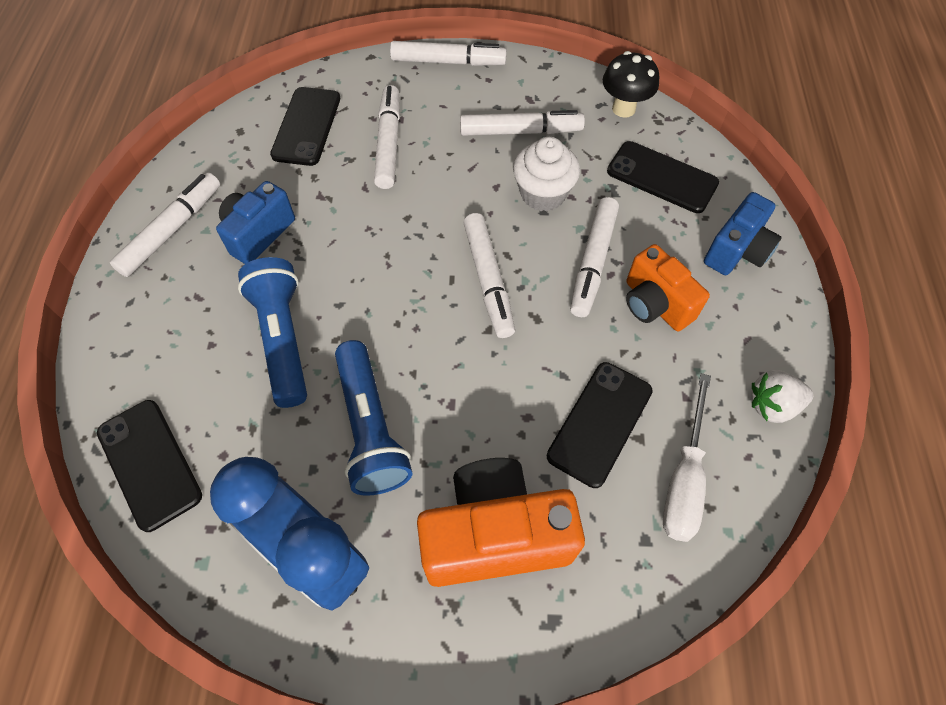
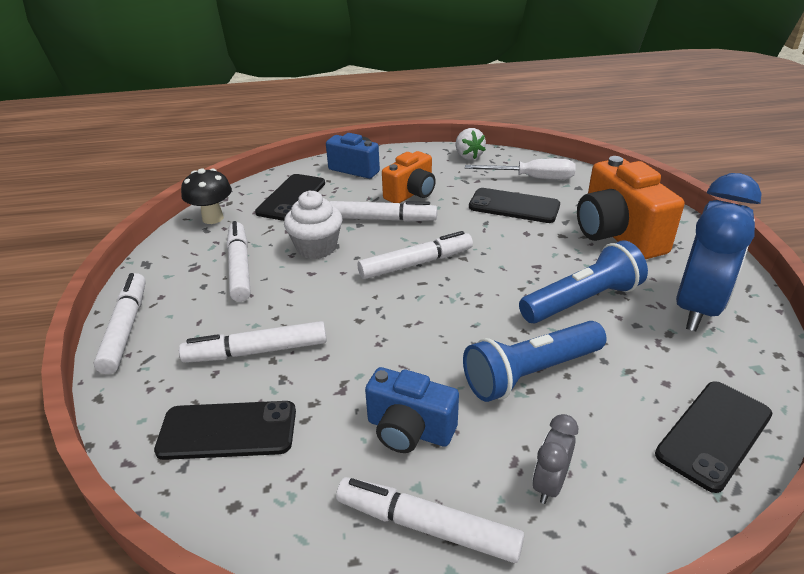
camera: 100 degrees left, 25 degrees down
(166, 313) = (549, 484): none -> grey clock

